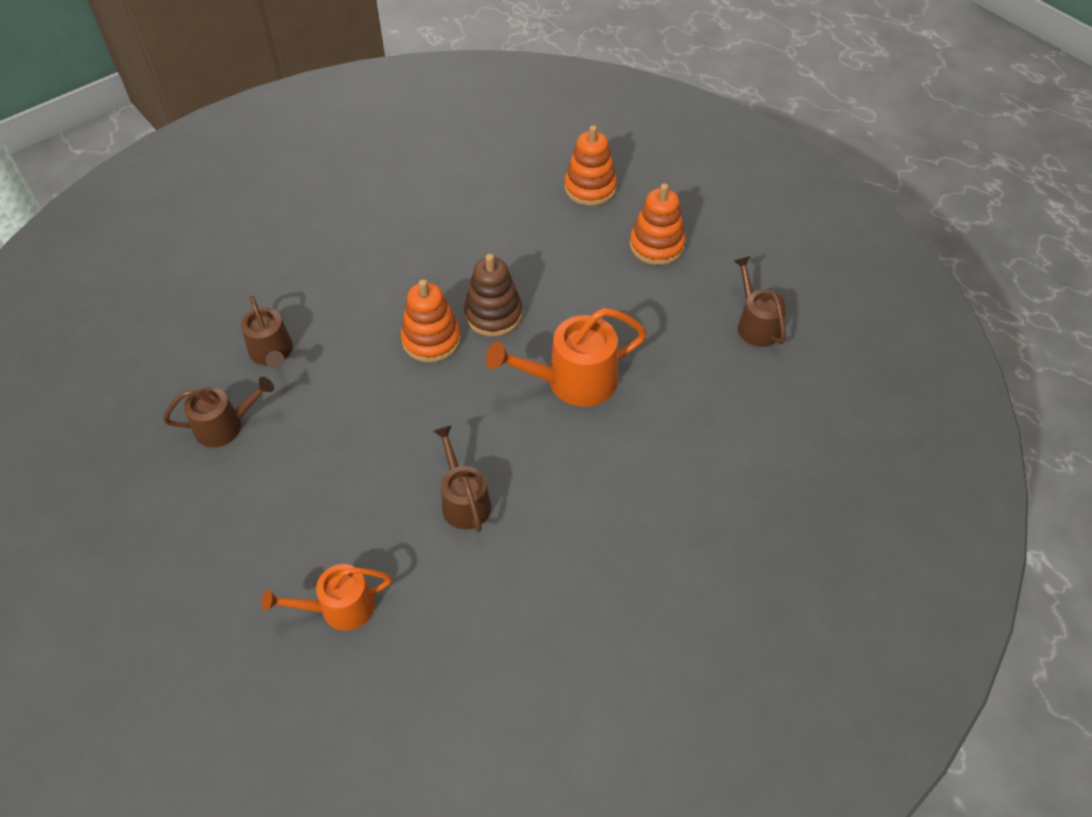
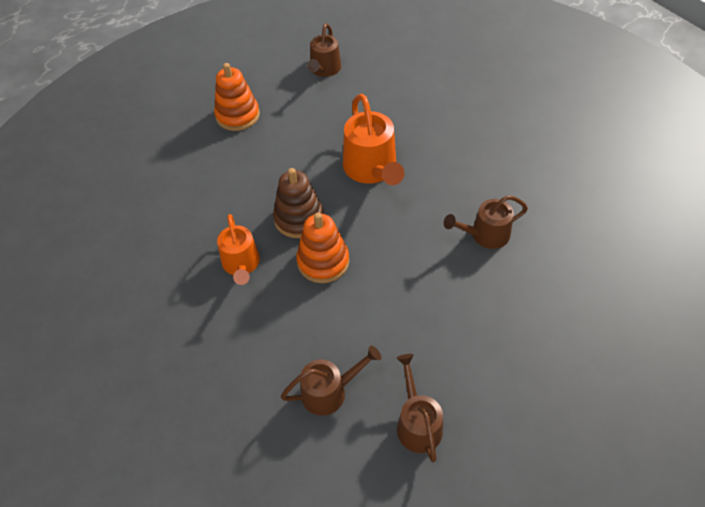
camera: 85 degrees left, 0 degrees up
(339, 608) = (589, 311): orange watering can -> orange watering can (241, 264)
(590, 188) = (160, 153): orange stacking toy -> none
(755, 324) = (324, 69): brown watering can -> brown watering can turned 60 degrees counterclockwise

